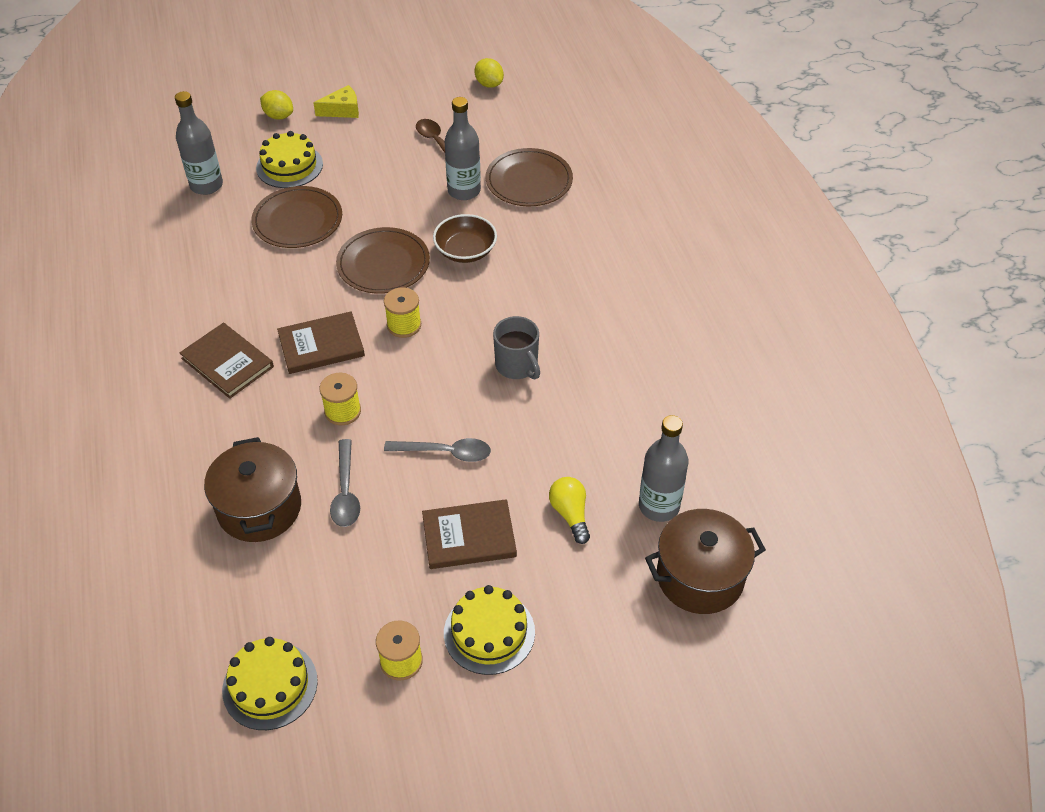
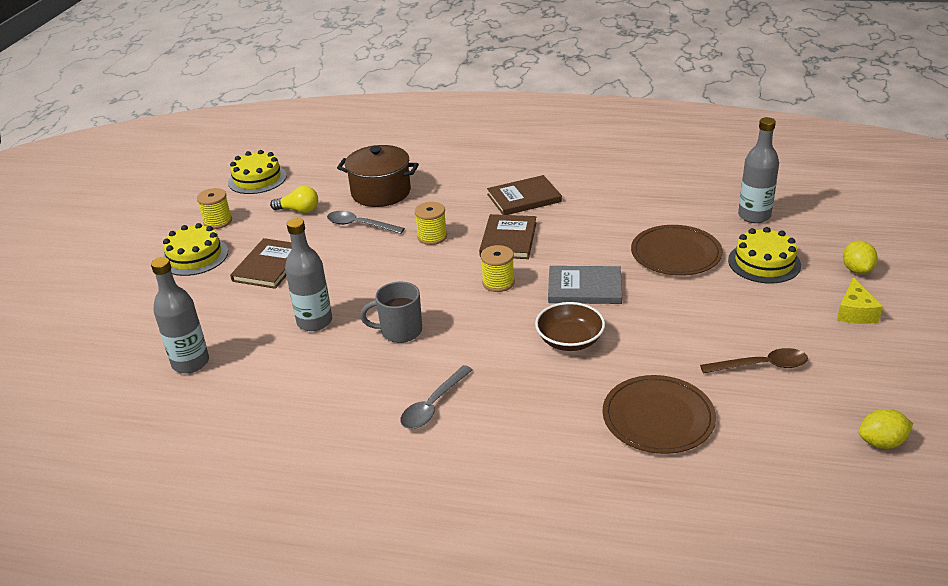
camera: 120 degrees right, 15 degrees down
(279, 116) = (857, 270): yellow lemon -> yellow lemon turned 60 degrees counterclockwise
(383, 264) = (584, 288): brown plate -> grey book
(445, 452) = (349, 273): grey spoon -> grey spoon (433, 405)
(464, 191) = (666, 363): grey bottle -> grey bottle (314, 322)
(570, 514) = (235, 315): yellow light bulb -> yellow light bulb (299, 210)
(700, 577) = (115, 361): brown pot -> none

